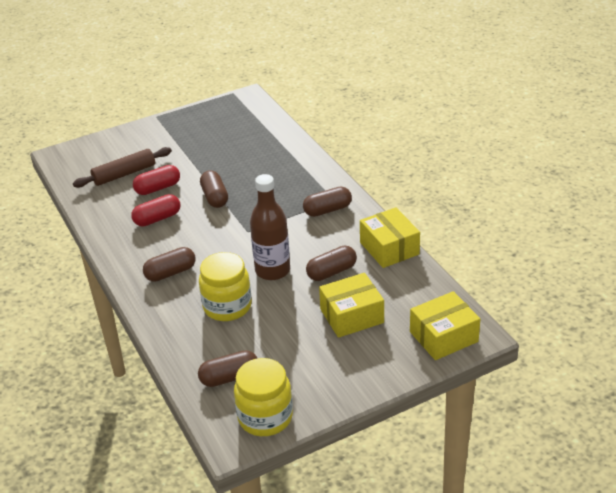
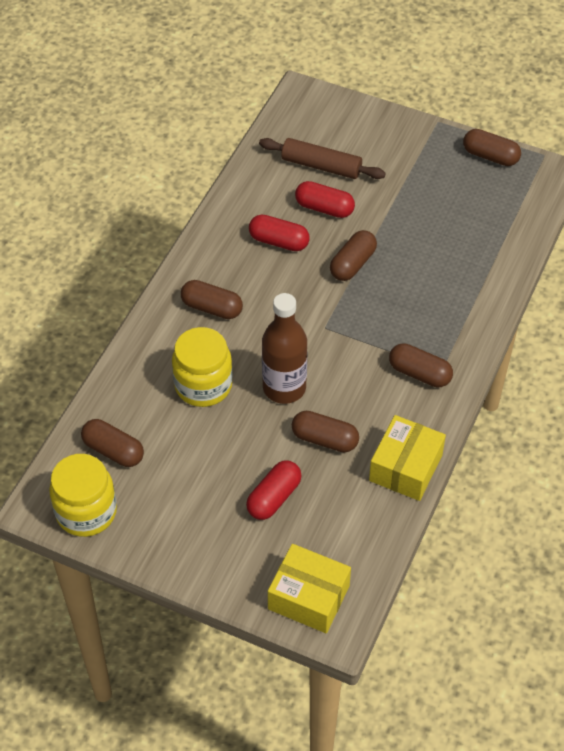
camera: 50 degrees right, 15 degrees up
(207, 111) = (490, 156): none -> brown capsule
(352, 316) = (274, 497): yellow box -> red capsule

